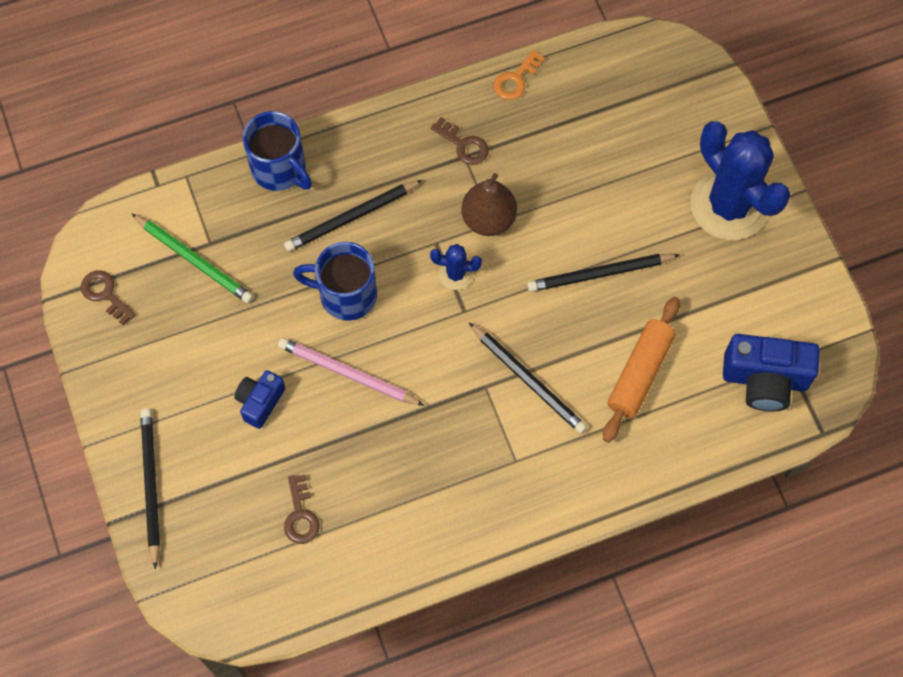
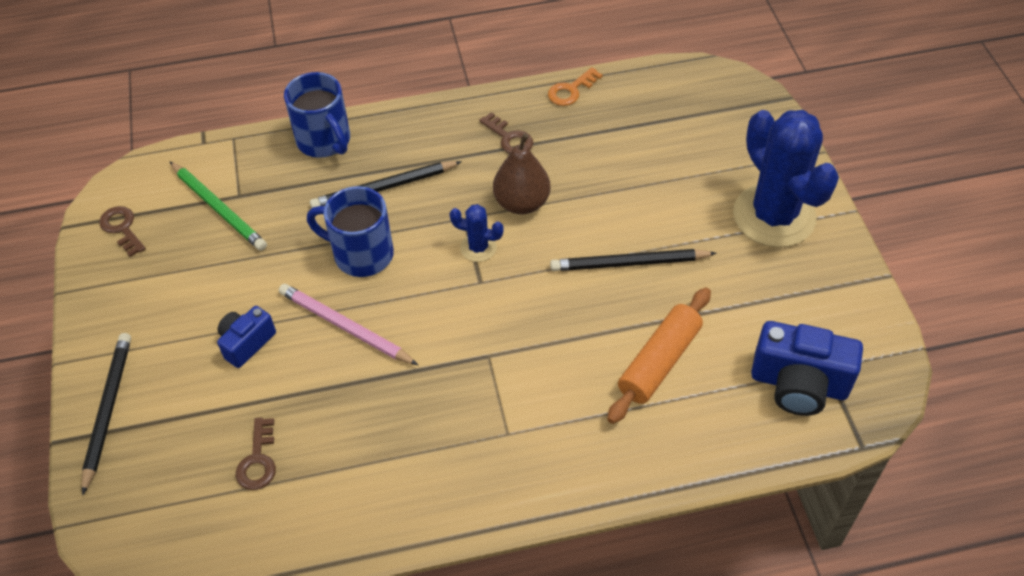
camera: 10 degrees right, 15 degrees down
(528, 380) = (536, 354): black pencil -> none

